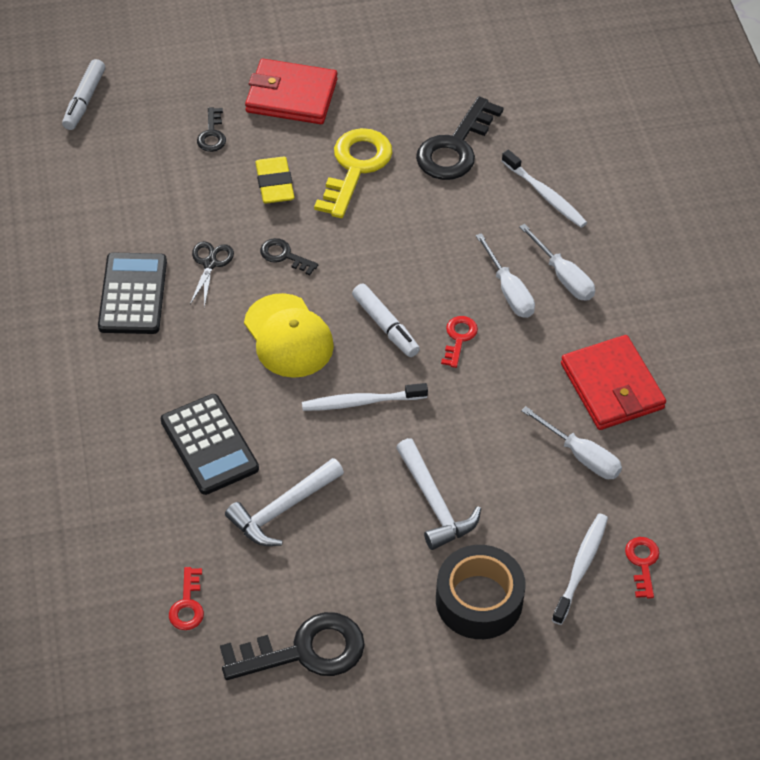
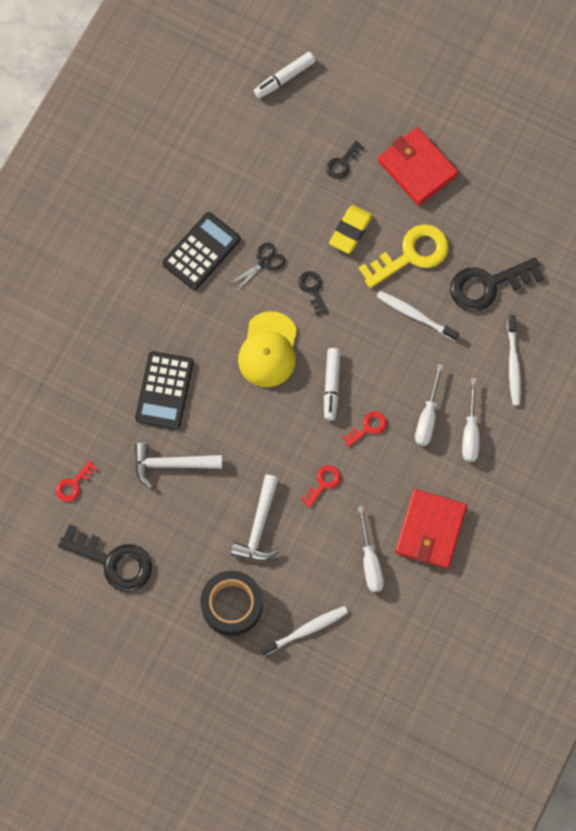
camera: 40 degrees right, 20 degrees up
(361, 402) = (273, 427): white toothbrush -> white toothbrush (415, 315)
(642, 563) = (343, 655): red key -> red key (323, 483)

